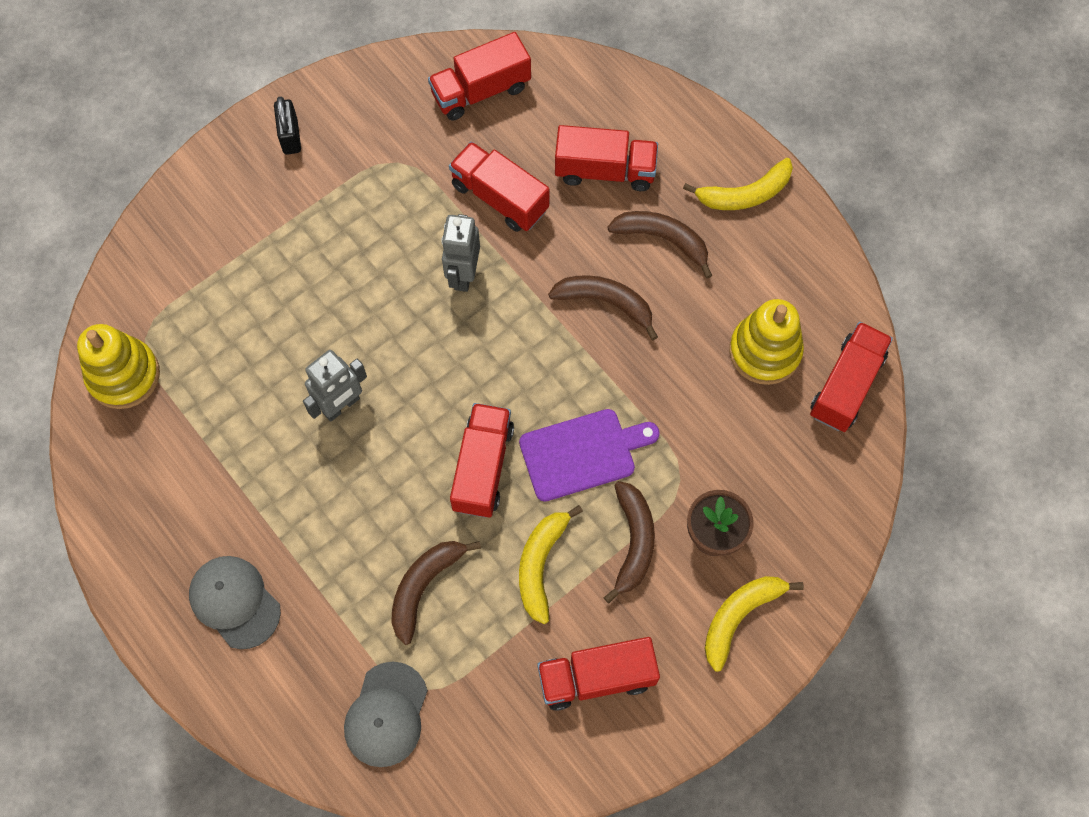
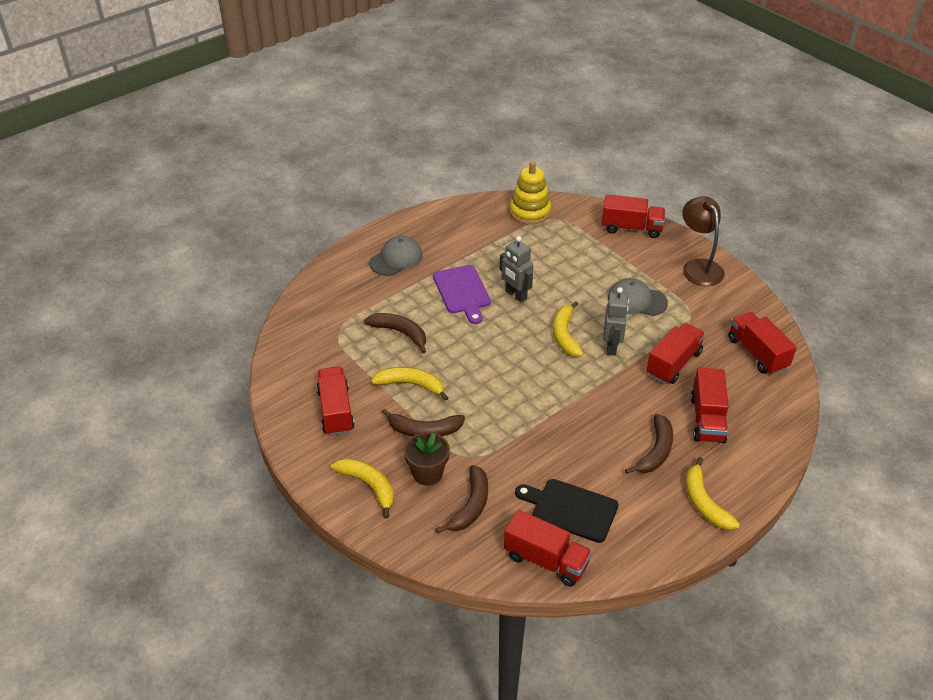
camera: 90 degrees right, 25 degrees down
(290, 136) = (698, 267): black padlock -> brown lamp
(386, 714) = (325, 319): grey cap -> grey cap (637, 300)
(436, 337) = (565, 335): none -> yellow banana
(463, 274) = (612, 346): grey robot -> grey robot turned 90 degrees clockwise
(483, 467) = (476, 357): red truck -> red truck (631, 228)
(583, 453) = (487, 405): purple cutting board -> purple cutting board (462, 292)
(606, 303) = (600, 418): brown banana -> brown banana (470, 506)
(764, 351) = (570, 509): yellow stacking toy -> black cutting board

